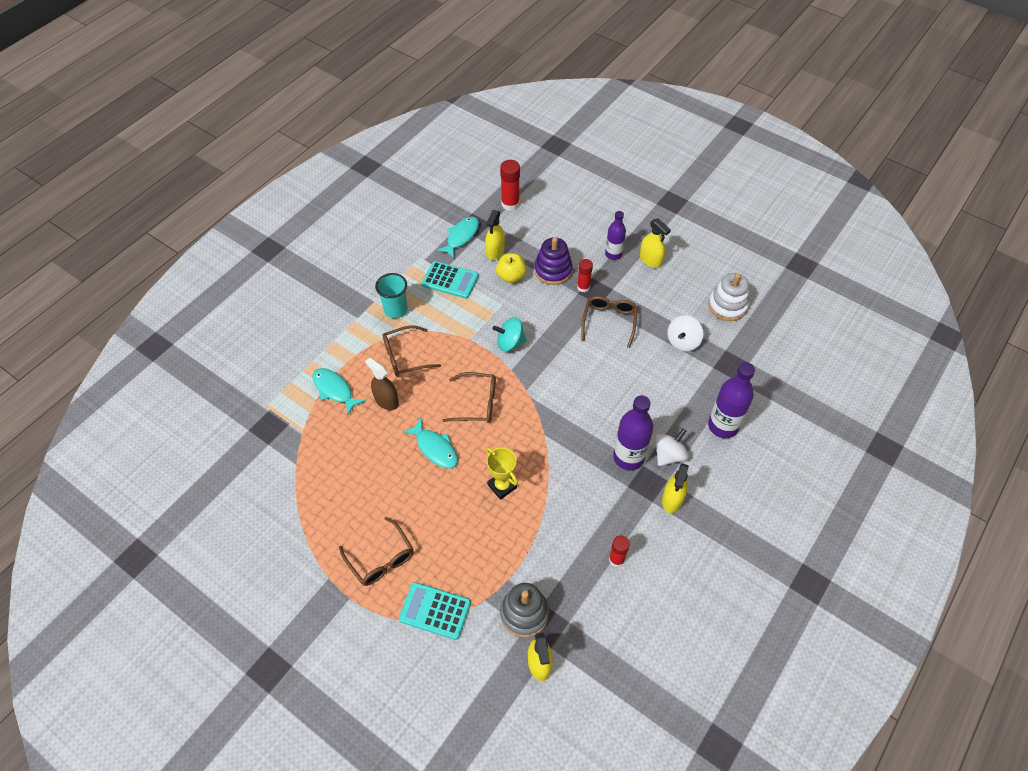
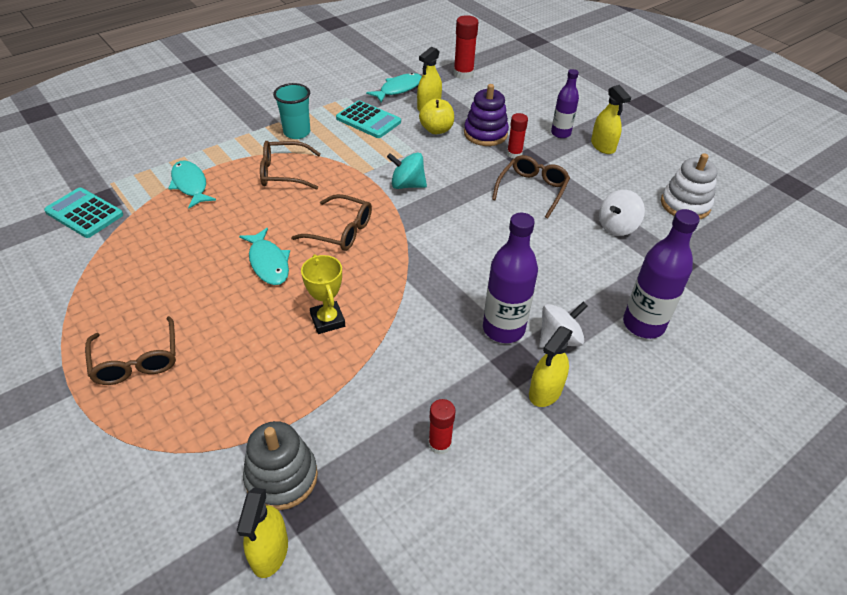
camera: 15 degrees right, 10 degrees down
(386, 400) = (240, 206): brown spray bottle -> none
(435, 611) = (166, 440): turquoise calculator -> turquoise calculator (84, 213)

